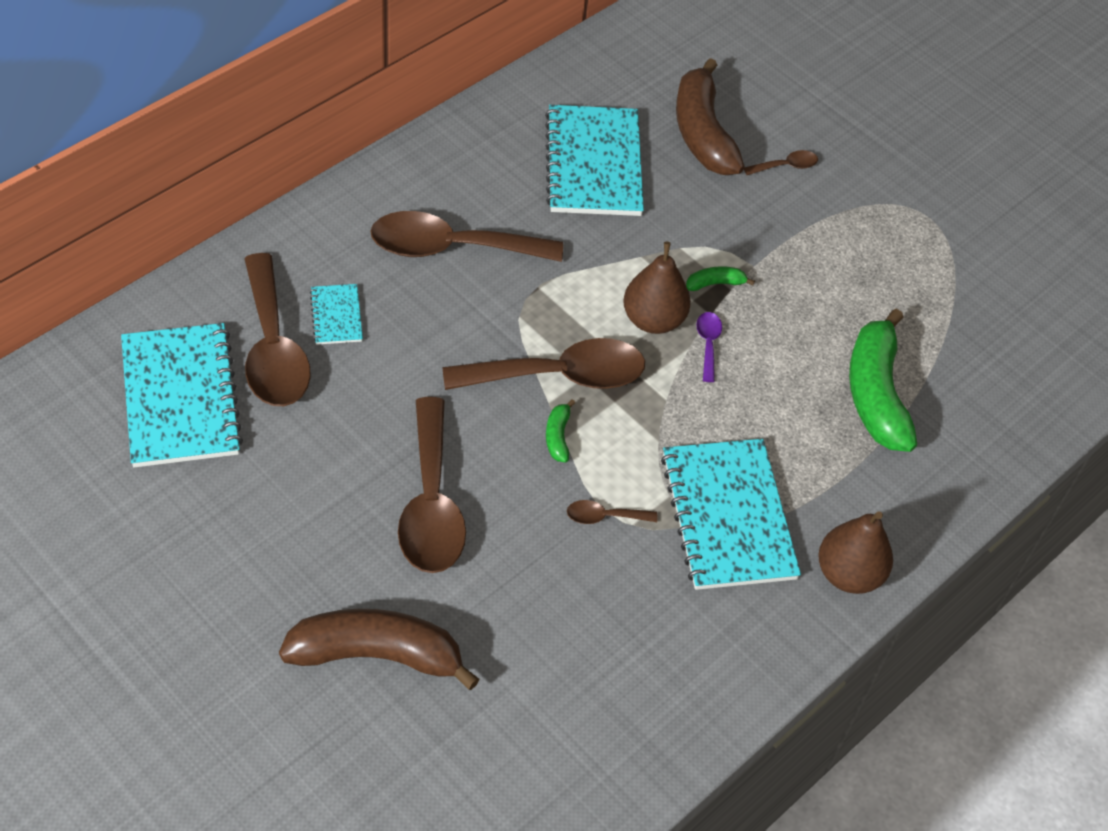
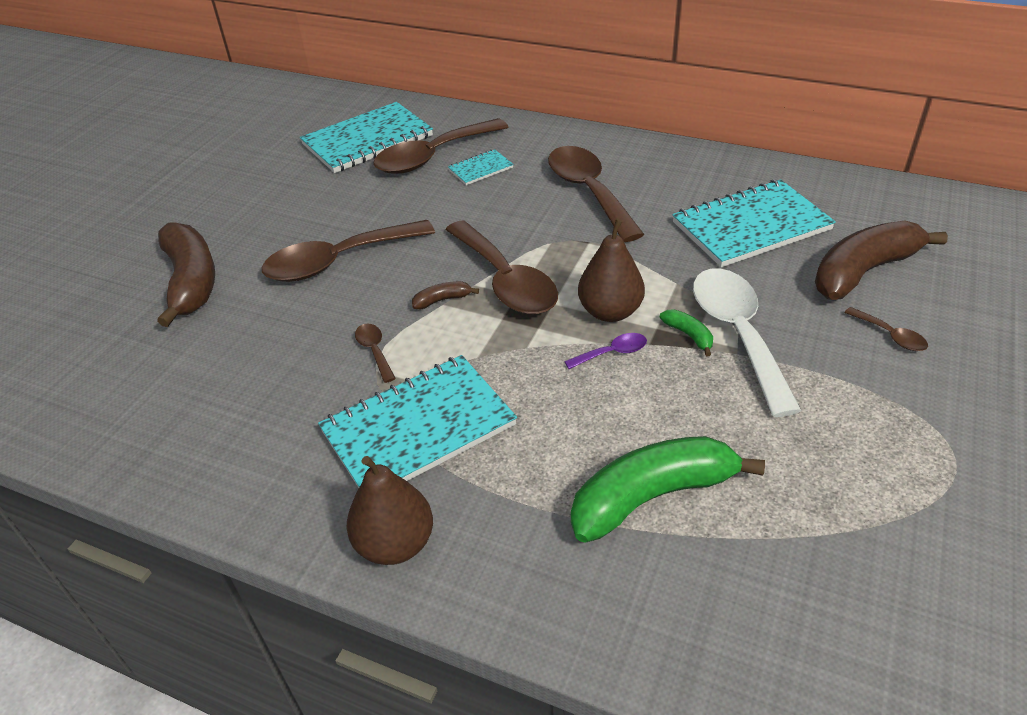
camera: 75 degrees right, 10 degrees down
(558, 436) = (442, 300): green banana -> brown banana
(731, 252) = (737, 334): none -> white spoon

